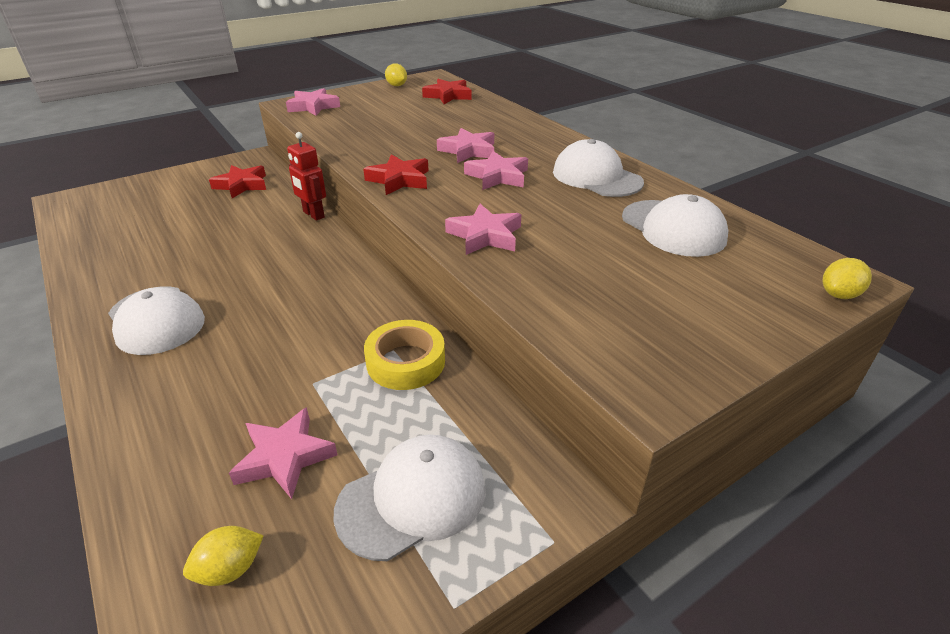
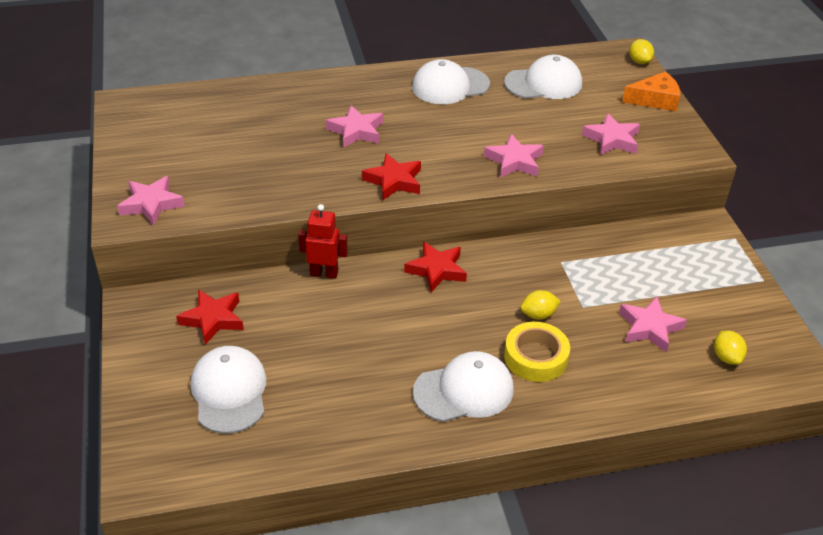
camera: 70 degrees left, 5 degrees up
(313, 215) = (324, 273): red robot -> red robot turned 150 degrees counterclockwise
(396, 85) = (131, 133): yellow lemon -> yellow lemon (538, 315)
(405, 362) = (576, 258): yellow tape -> yellow tape (535, 357)
(412, 499) = (696, 280): white cap -> white cap (229, 392)
(448, 95) = (198, 108): red star -> red star (436, 270)
(498, 176) = (419, 130): pink star -> pink star (612, 139)
(751, 324) = (655, 99): none -> orange cheese

